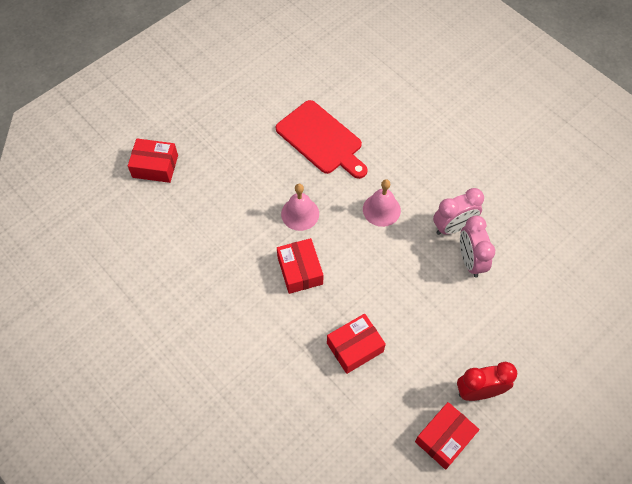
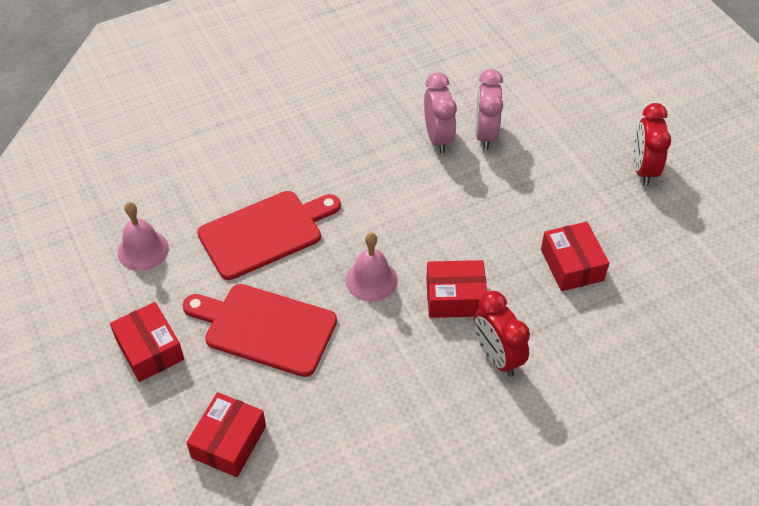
camera: 75 degrees left, 10 degrees down
(243, 162) = (265, 328): none -> red cutting board
(255, 308) = (497, 357): none -> red clock
(381, 209) = (393, 196): pink bell -> pink bell (143, 250)
(444, 438) = (692, 211): red box -> red box (150, 350)
(470, 260) = (485, 134): pink clock -> pink clock turned 90 degrees clockwise

